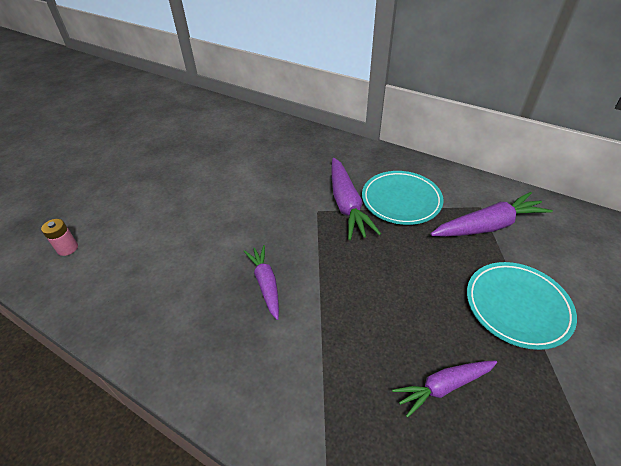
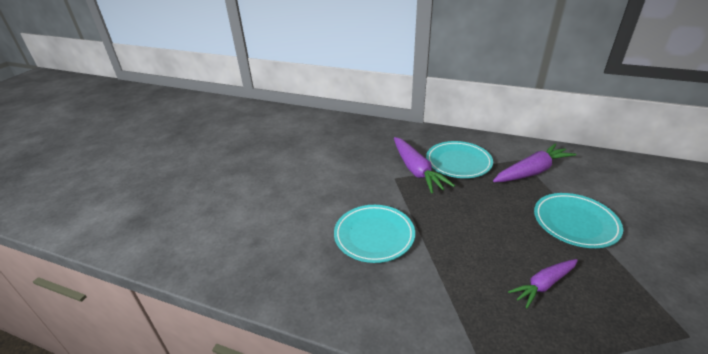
camera: 10 degrees left, 10 degrees down
(67, 248) = (187, 233): pink battery -> none
(266, 284) = (374, 235): purple carrot -> turquoise plate

